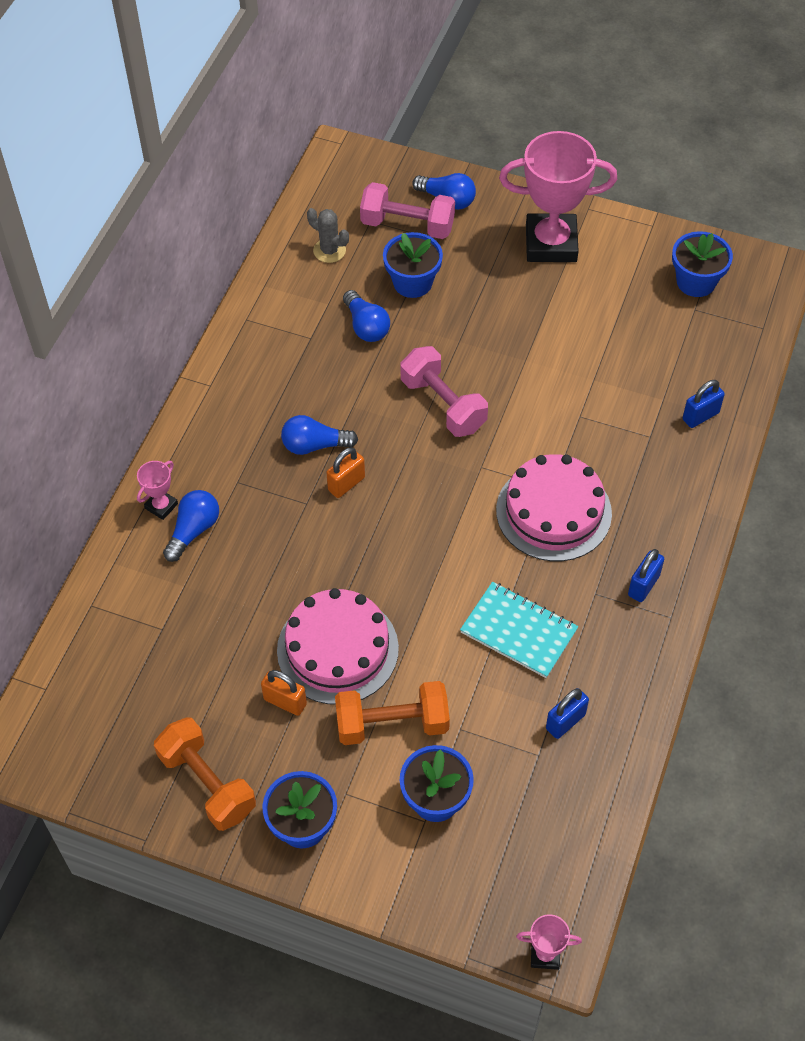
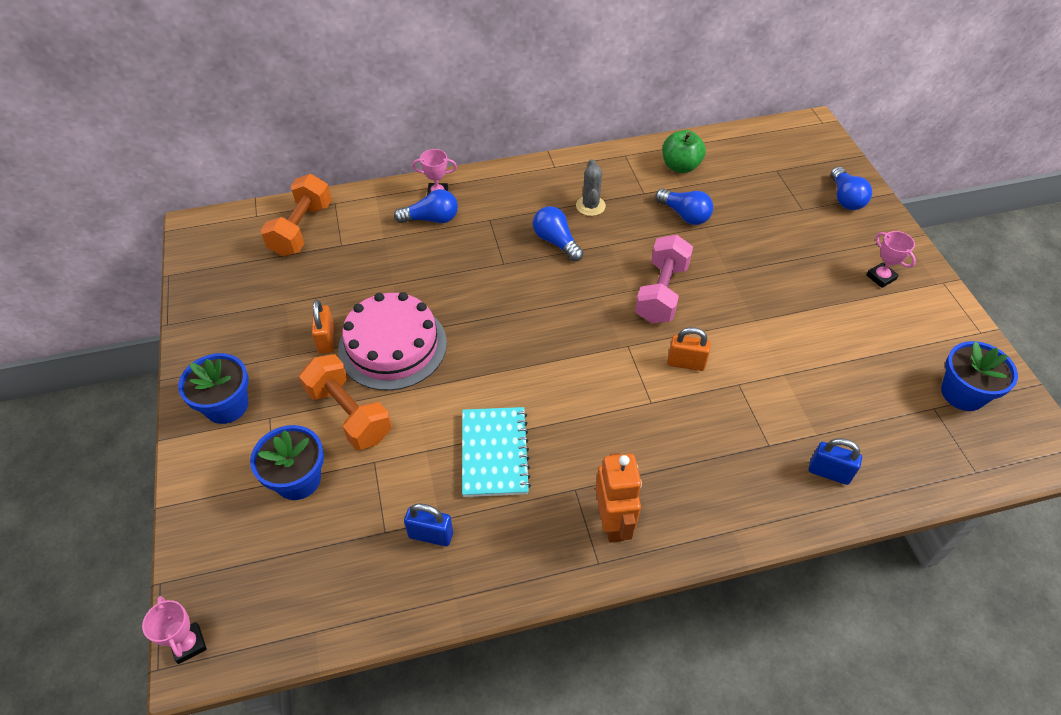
camera: 55 degrees right, 5 degrees down
(207, 783) = (231, 333): orange dumbbell -> orange dumbbell (302, 229)
(301, 287) = (680, 166): none -> green apple
(329, 250) = (726, 163): grey cactus -> grey cactus (590, 206)
(346, 484) = (539, 276): orange padlock -> orange padlock (686, 363)
(366, 326) = (684, 215): blue light bulb -> blue light bulb turned 75 degrees counterclockwise
(407, 225) = (796, 190): pink dumbbell -> none
(412, 282) = (750, 219): blue flower pot -> none
(551, 243) = (881, 277): pink trophy -> pink trophy, size x0.43
(553, 511) = (629, 415): pink cake -> none
(643, 585) = (613, 522): blue padlock -> orange robot

